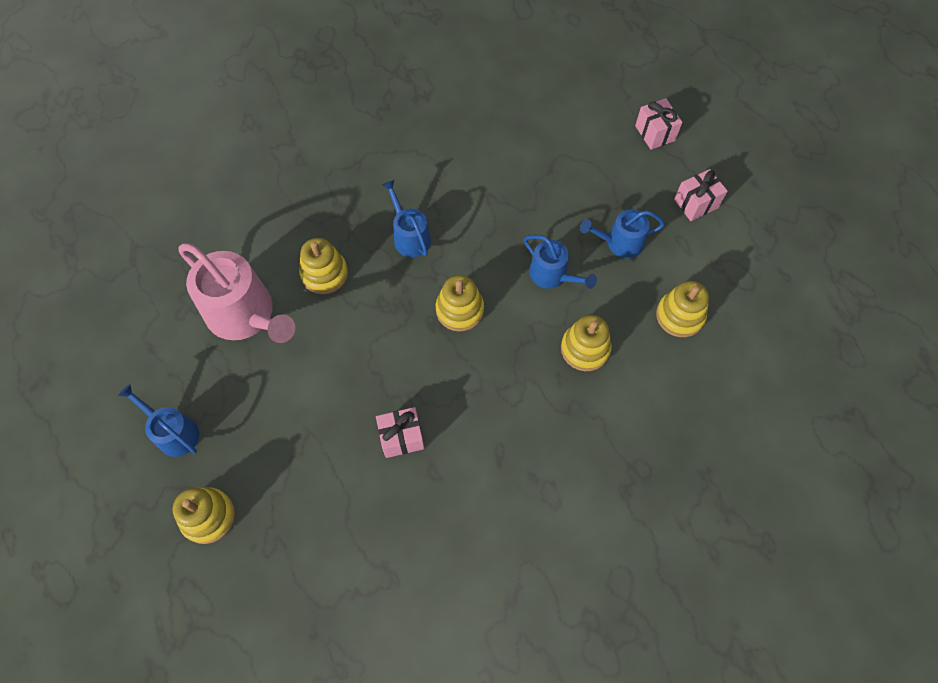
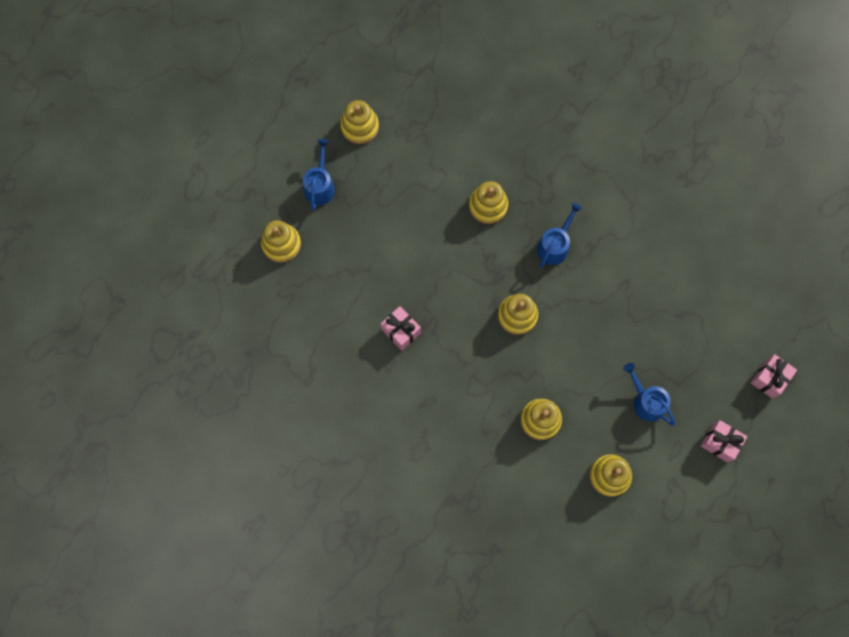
camera: 60 degrees right, 10 degrees up
(141, 351) = (360, 126): none -> yellow stacking toy
(245, 315) = (425, 174): pink watering can -> none
(552, 275) = (586, 365): blue watering can -> none

